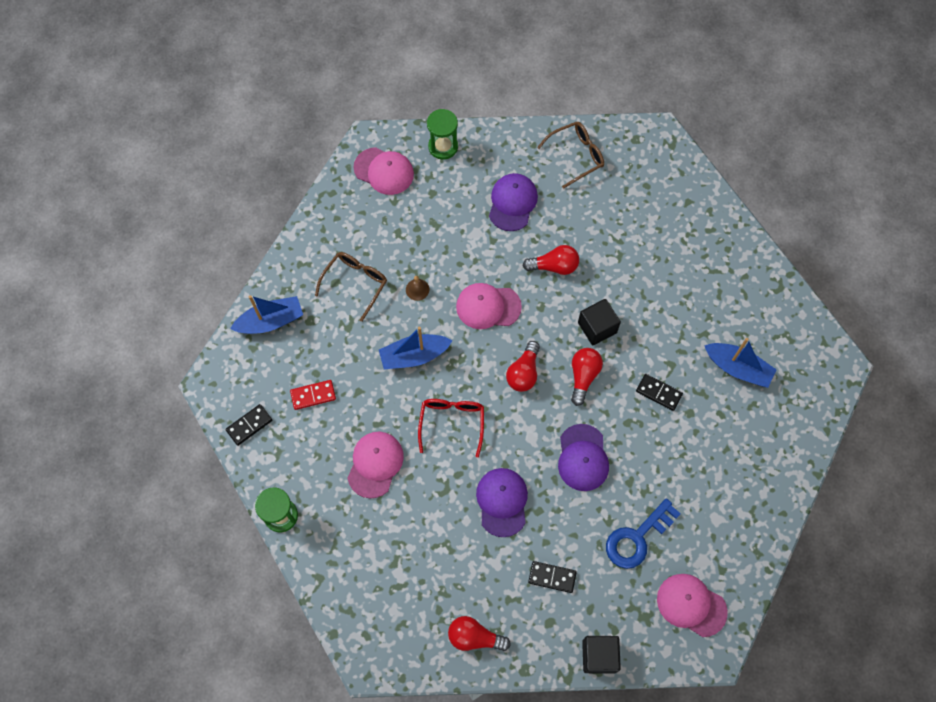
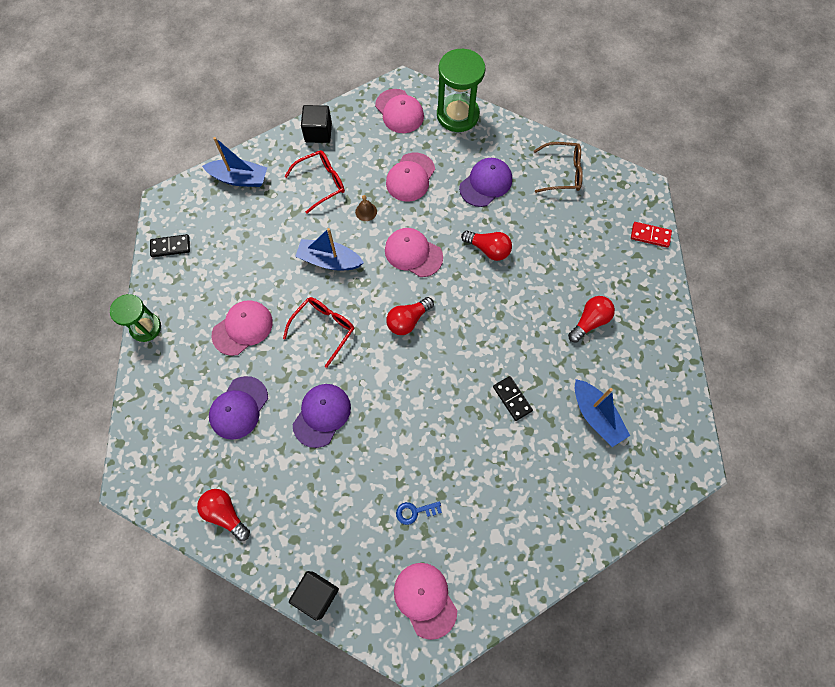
camera: 30 degrees right, 0 degrees up
(313, 395) = (232, 250): red domino -> red domino (650, 235)
(355, 283) = (321, 183): brown glasses -> red glasses
(438, 233) = (410, 177): none -> pink cap
(443, 147) = (457, 115): green hourglass -> green hourglass, size x1.58
(552, 577) = (321, 502): black domino -> none
(583, 376) = (456, 350): red light bulb -> red light bulb (589, 322)
(583, 458) = (412, 417): purple cap -> purple cap (239, 408)
(597, 327) = (493, 317): black cube -> black cube (318, 132)
(637, 538) = (415, 512): blue key -> blue key, size x0.53

